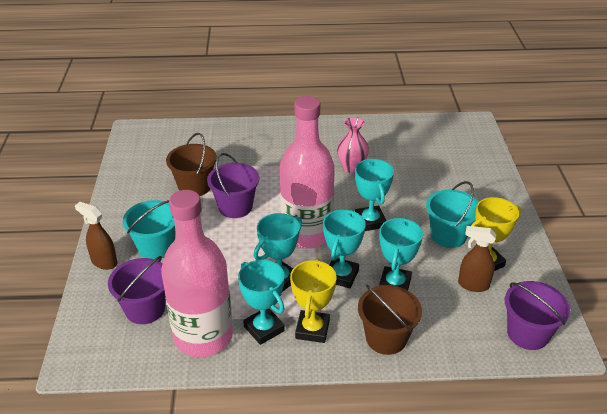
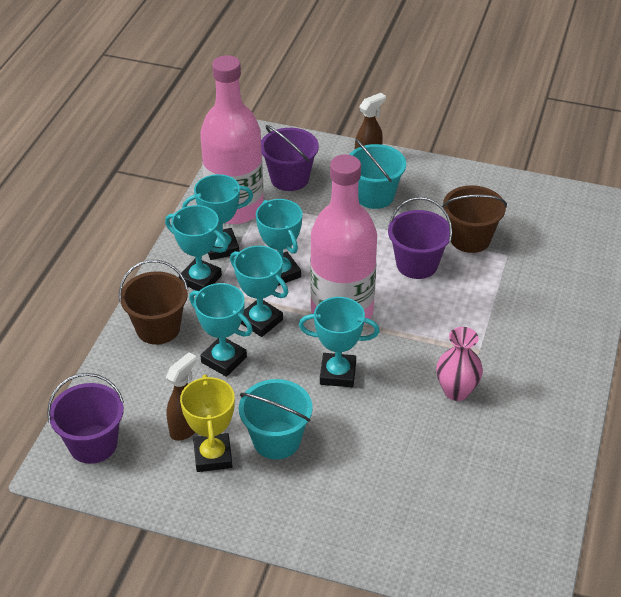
camera: 110 degrees right, 5 degrees up
(312, 329) = (200, 279): yellow trophy -> turquoise trophy

